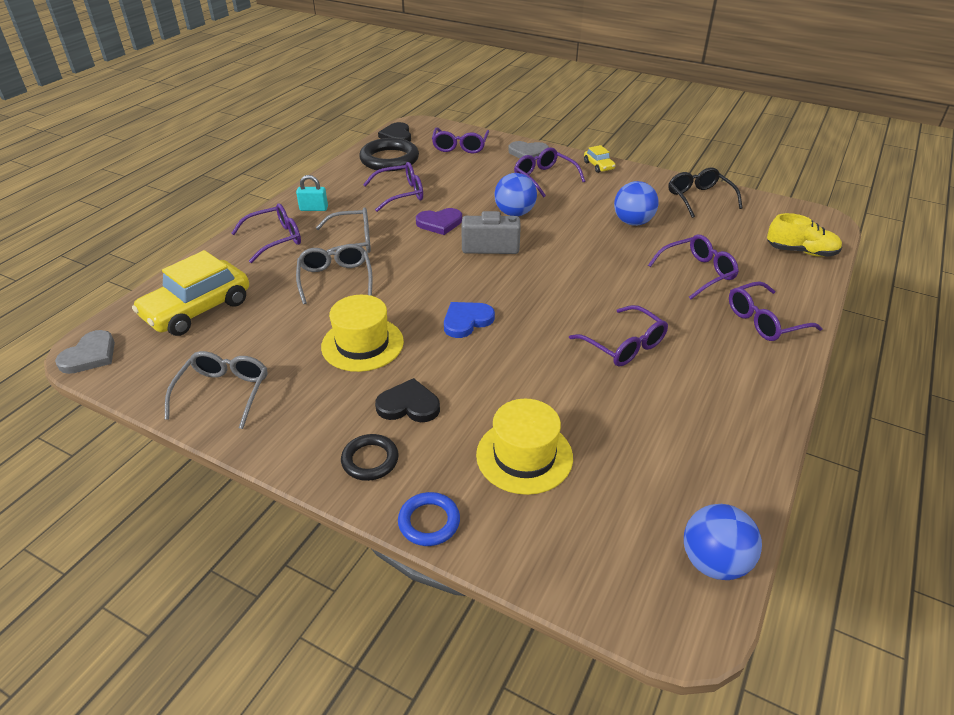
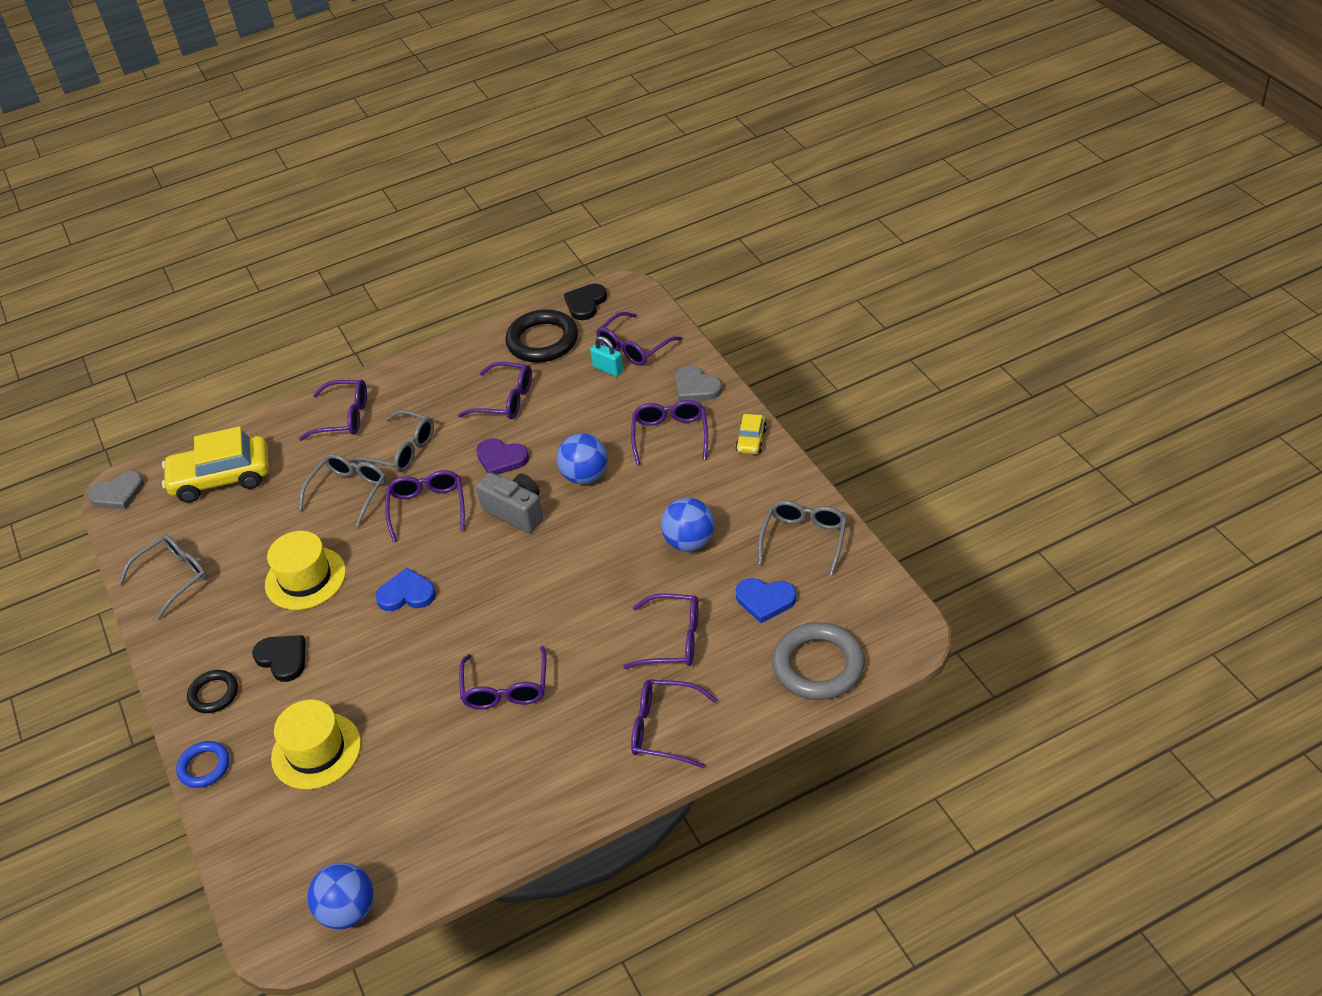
camera: 40 degrees right, 5 degrees up
(314, 209) = (409, 388): turquoise padlock -> turquoise padlock (608, 369)
(416, 266) = (427, 507): none -> purple glasses
(699, 198) = (804, 539): black glasses -> grey glasses
(721, 233) = (765, 600): none -> blue heart
(801, 251) = (818, 666): yellow shoe -> grey ring

